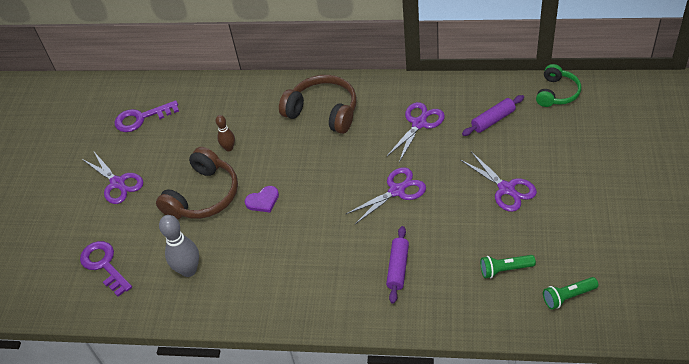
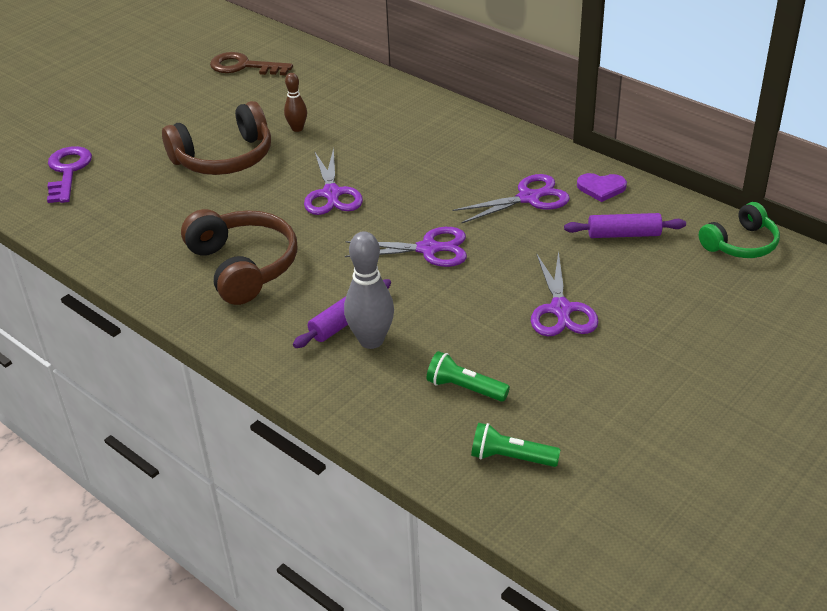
camera: 30 degrees right, 10 degrees down
(117, 183) = (159, 110): purple scissors -> purple scissors (331, 193)
(141, 118) = (244, 66): purple key -> brown key
(189, 270) = (136, 214): grey bowling pin -> grey bowling pin (371, 340)
(263, 201) = (276, 190): purple heart -> purple heart (601, 188)
(323, 112) = (433, 140): brown headphones -> brown headphones (243, 266)

